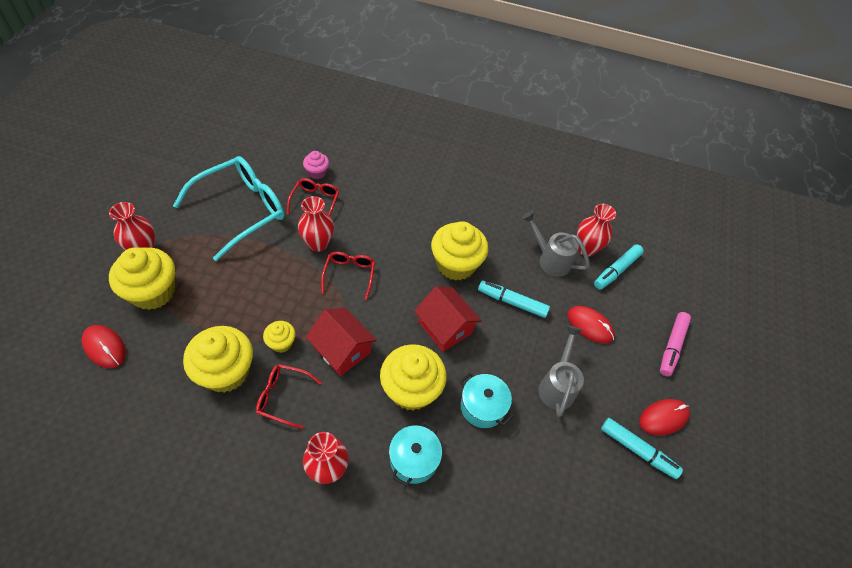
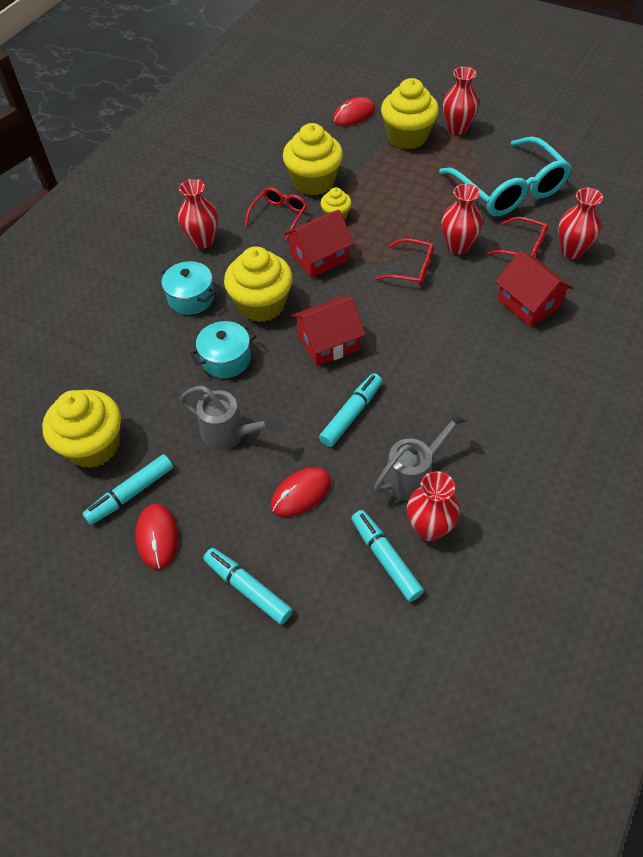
camera: 110 degrees right, 0 degrees up
(317, 173) = (571, 251): pink cupcake -> red vase
(377, 198) = (528, 303): none -> red house
(456, 264) = (416, 367): yellow cupcake -> yellow cupcake (93, 445)
(672, 346) = (248, 588): pink marker -> turquoise marker

